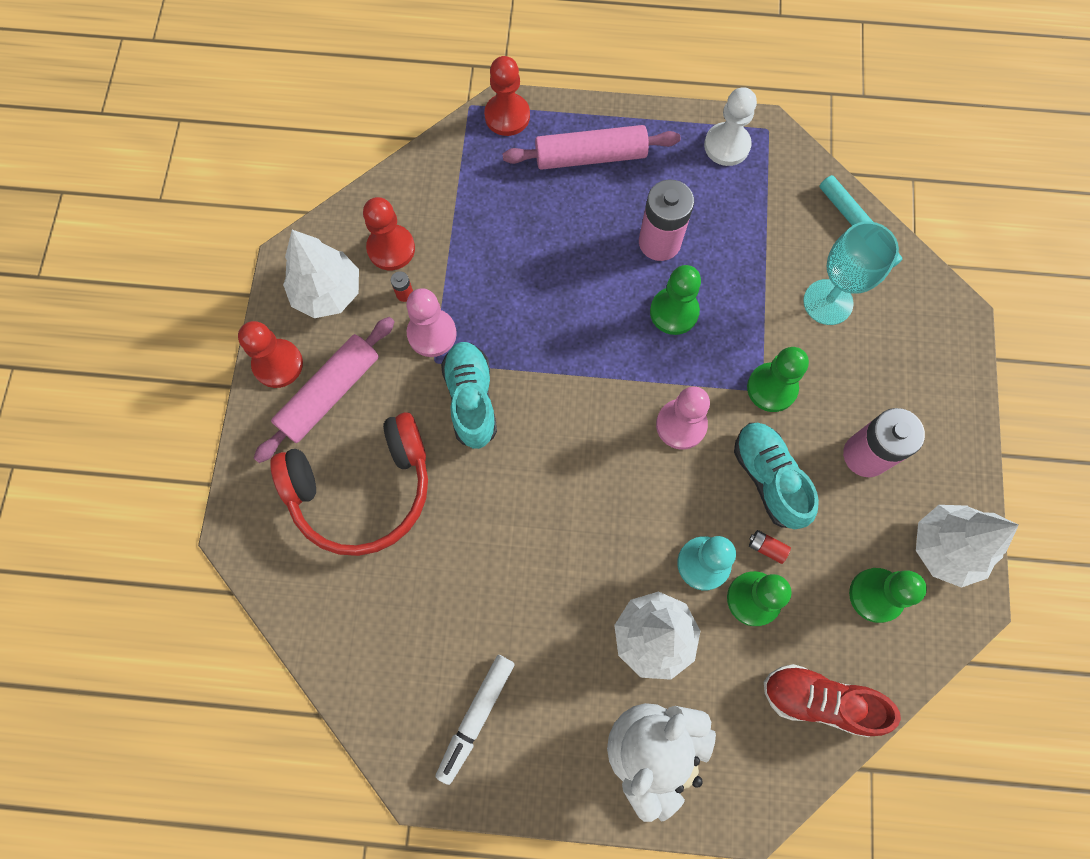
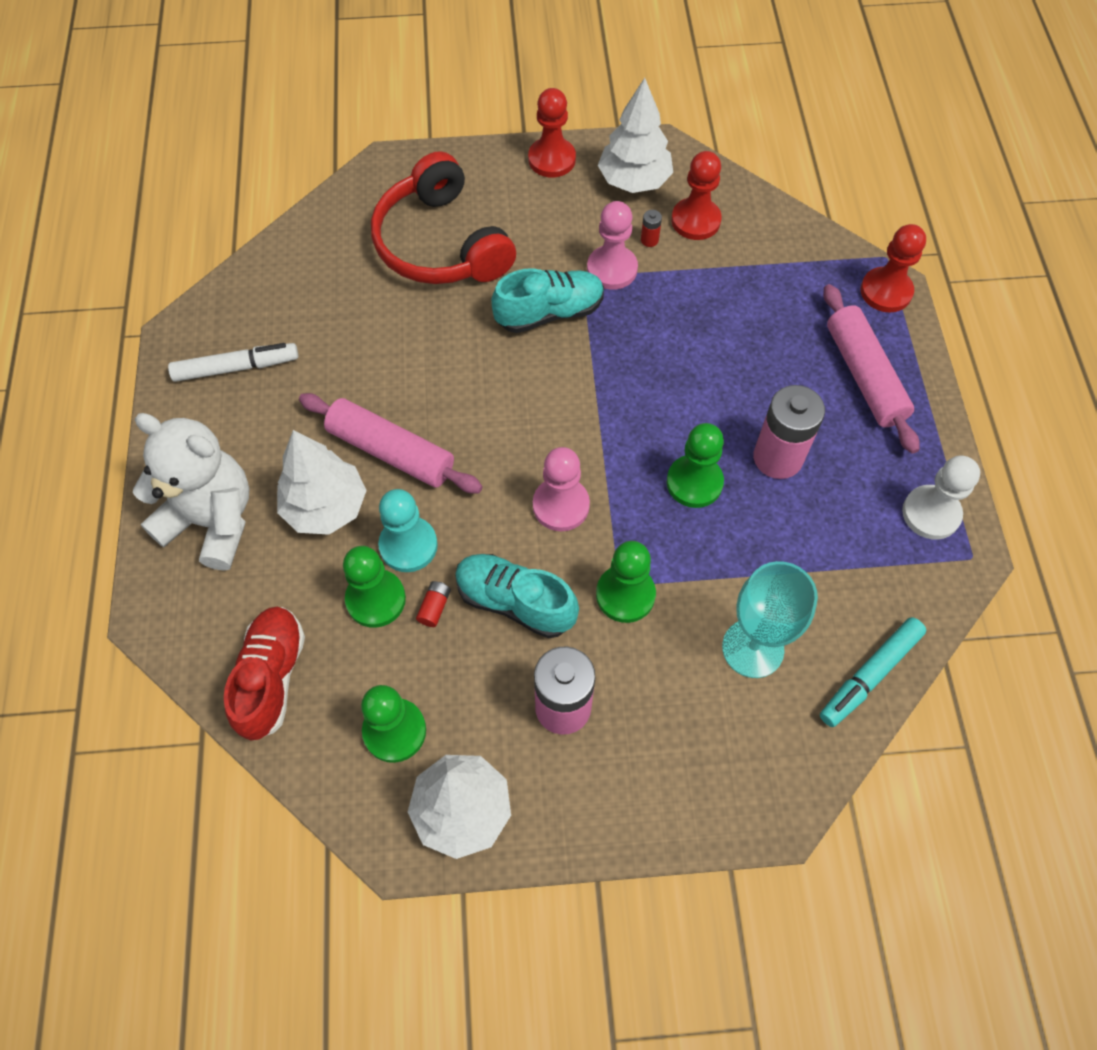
camera: 80 degrees right, 10 degrees down
(329, 393) = (531, 202): pink rolling pin -> pink rolling pin (391, 452)
(476, 717) = (236, 367): white marker -> white marker turned 150 degrees clockwise
(769, 478) = (515, 602): turquoise shoe -> turquoise shoe turned 120 degrees counterclockwise

